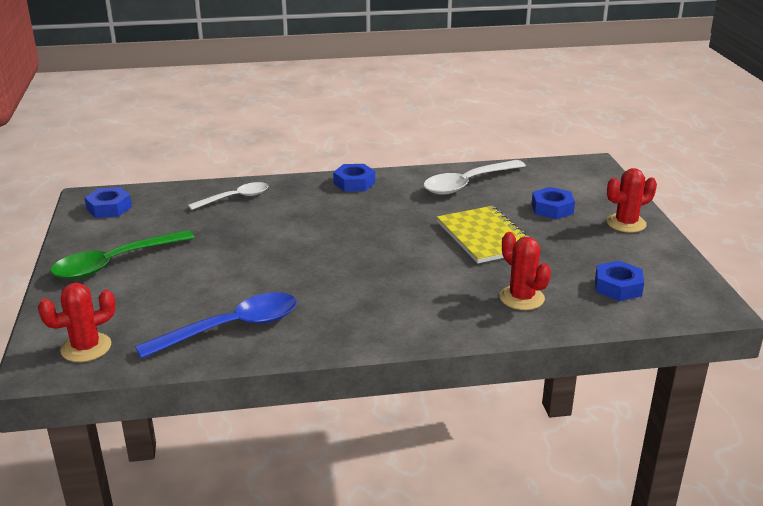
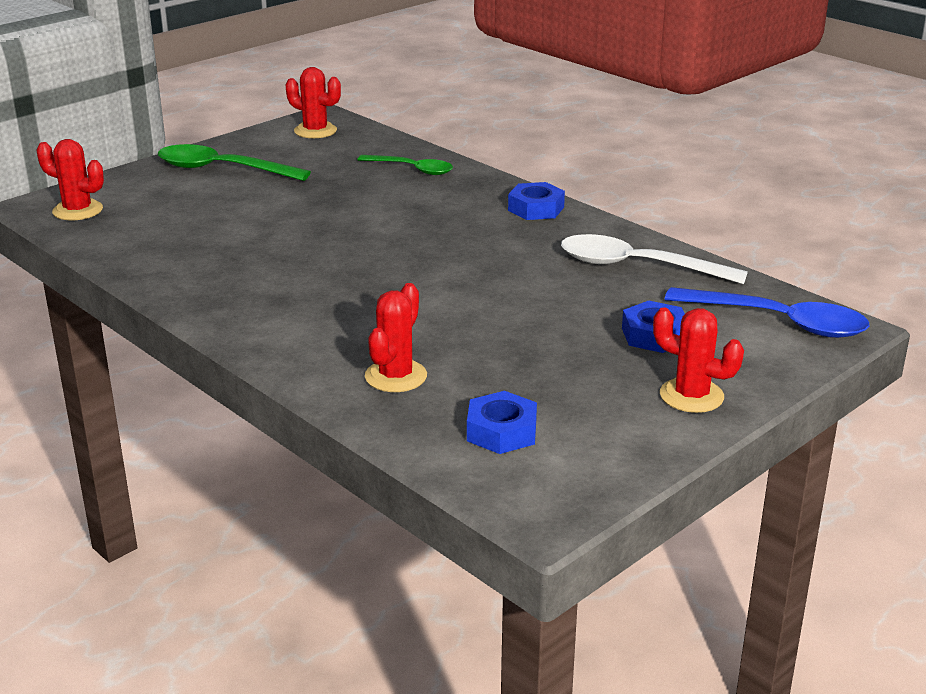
camera: 55 degrees right, 0 degrees up
(109, 208) = (315, 131): blue nut -> red cactus
(231, 328) = (167, 253): blue spoon -> blue spoon (778, 322)
(235, 198) = (411, 169): white spoon -> green spoon
(485, 237) = (514, 315): yellow notebook -> none

